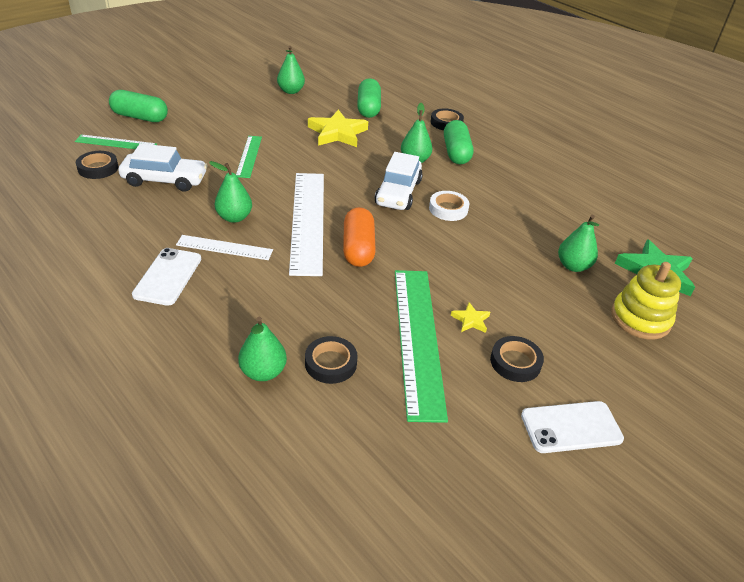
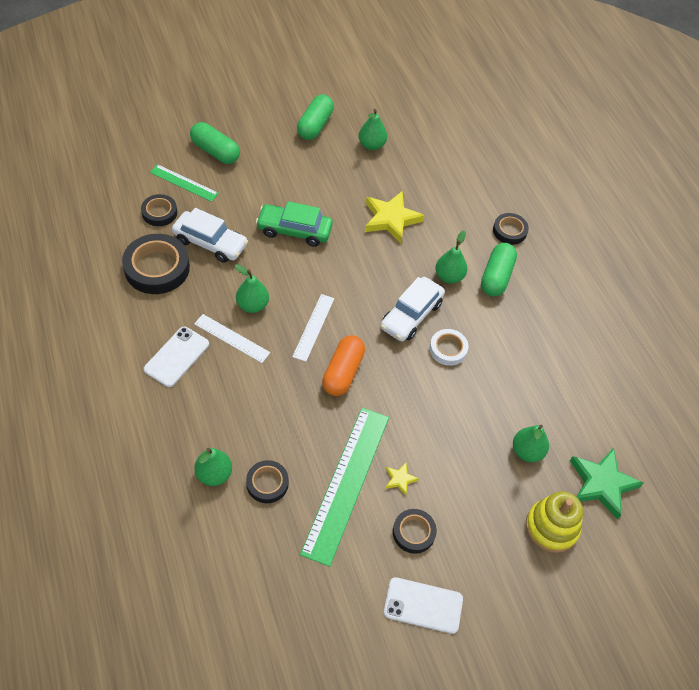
camera: 20 degrees right, 15 degrees up
(113, 210) = (157, 268): none -> black tape
(249, 156) = (294, 230): green ruler -> green car
(308, 220) = (313, 327): white ruler -> white ruler, size x0.53
(368, 108) = (439, 189): green capsule -> green capsule (315, 125)

